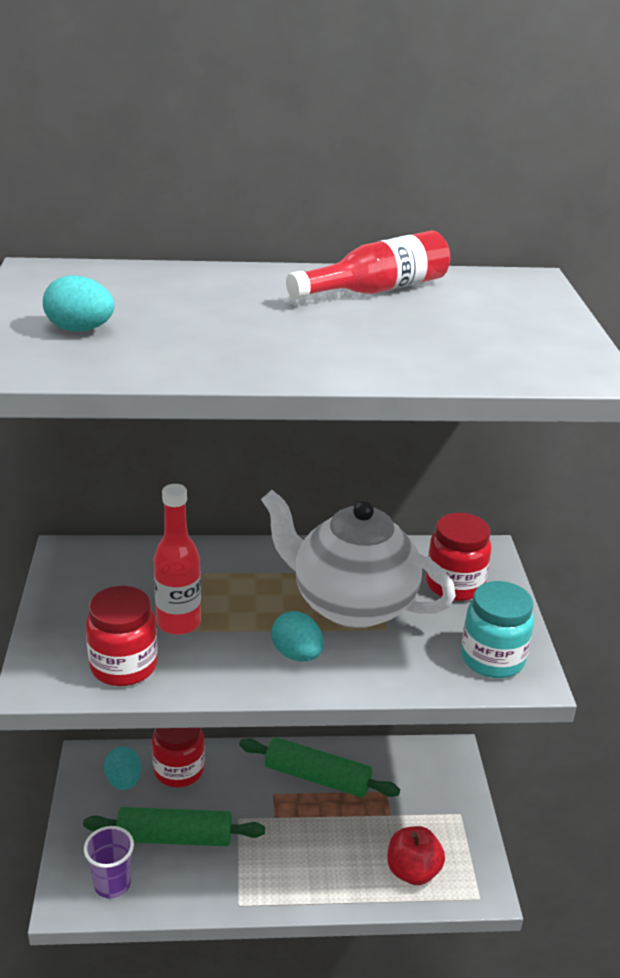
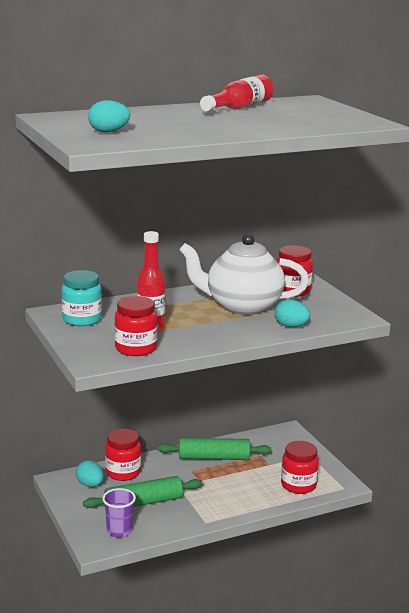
camera: 20 degrees left, 10 degrees down
(297, 654) = (229, 329): turquoise egg -> turquoise egg (291, 326)
(412, 871) = (298, 485): red apple -> red jar
(492, 659) = (335, 314): turquoise jar -> turquoise jar (82, 319)

